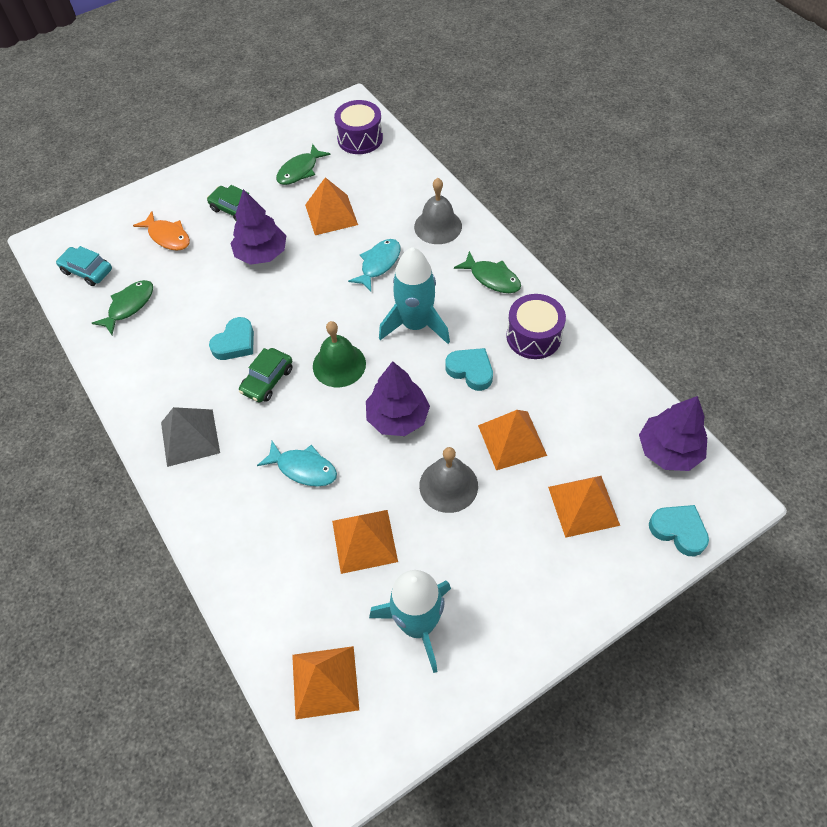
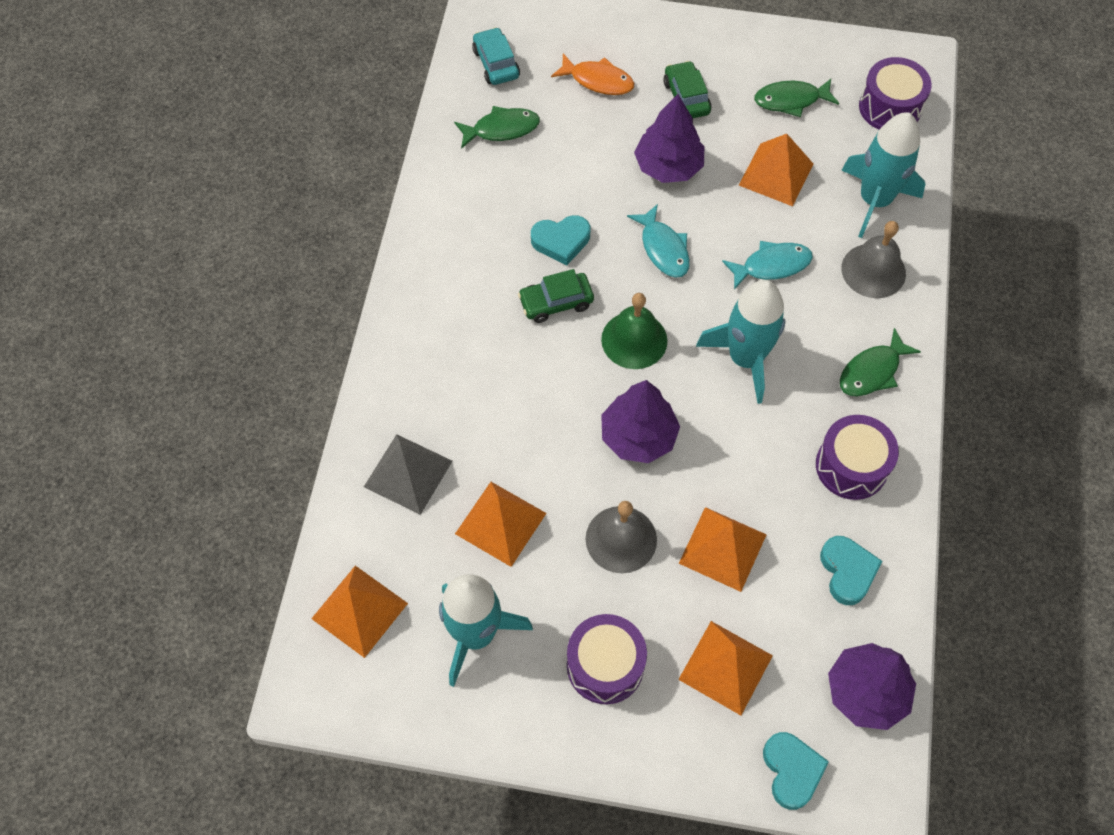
camera: 40 degrees right, 5 degrees up
(167, 236) = (597, 80): orange fish -> orange fish turned 60 degrees counterclockwise
(190, 437) = (443, 302): grey pyramid -> grey pyramid (408, 474)
(303, 468) = (510, 413): turquoise fish -> turquoise fish (663, 248)
(401, 190) = (874, 200): none -> turquoise rocket
(470, 370) = (752, 448): turquoise heart -> turquoise heart (847, 571)
(492, 278) = (872, 371): green fish -> green fish turned 60 degrees clockwise
(516, 569) = (605, 665): none -> purple drum

